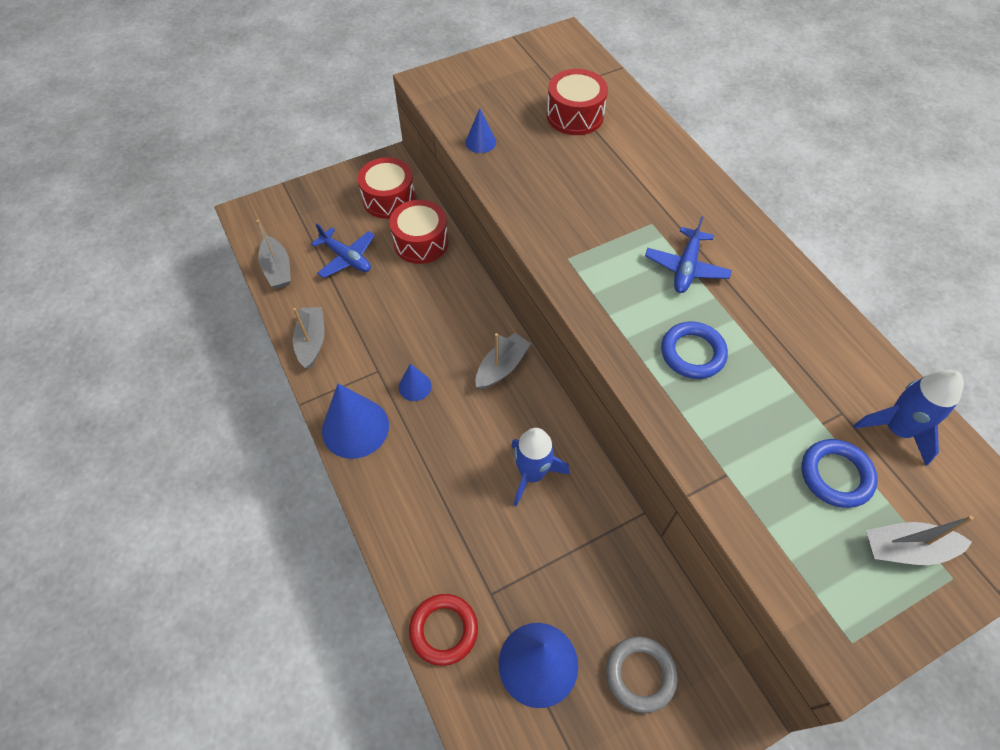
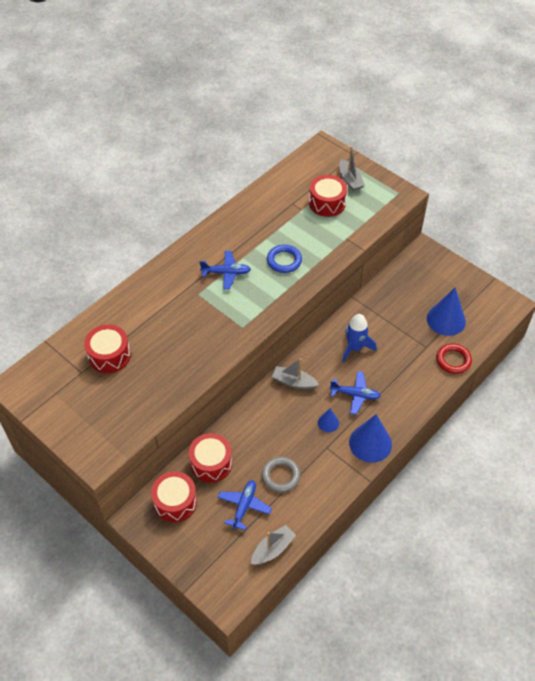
camera: 110 degrees left, 5 degrees down
(312, 341) = (323, 496): grey boat -> none
(444, 440) = (355, 395): none -> blue plane
(480, 142) = (155, 403): blue cone -> none
(640, 674) = (428, 283): grey ring -> grey ring (280, 476)
(835, 475) = (327, 203): blue ring -> red drum
(896, 429) = (292, 185): blue rocket -> none

